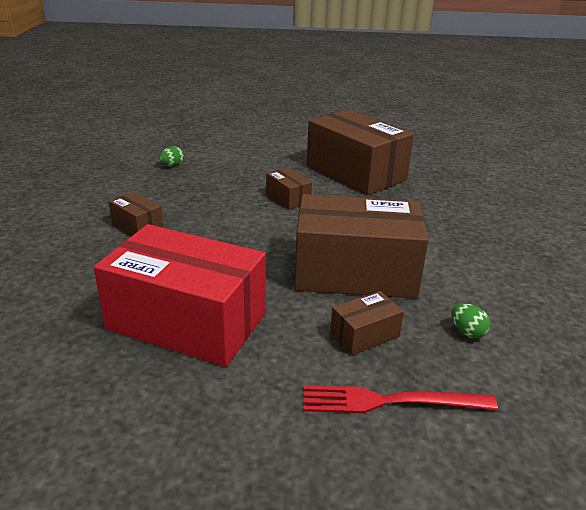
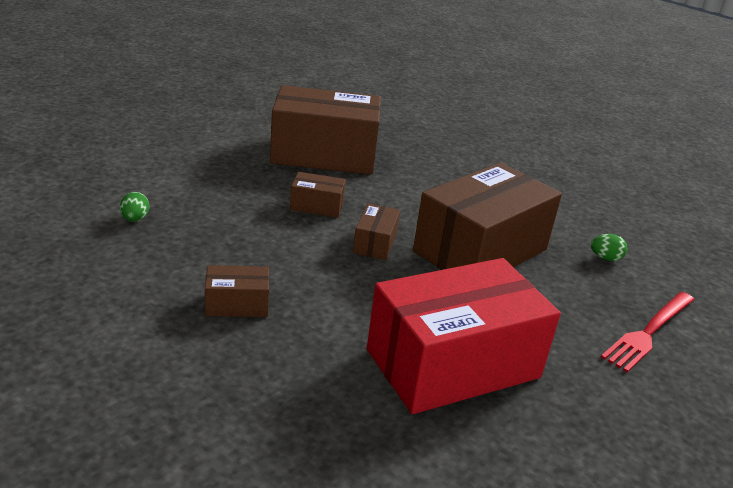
camera: 50 degrees left, 0 degrees up
(364, 334) = (565, 296): brown box -> brown box (375, 243)

